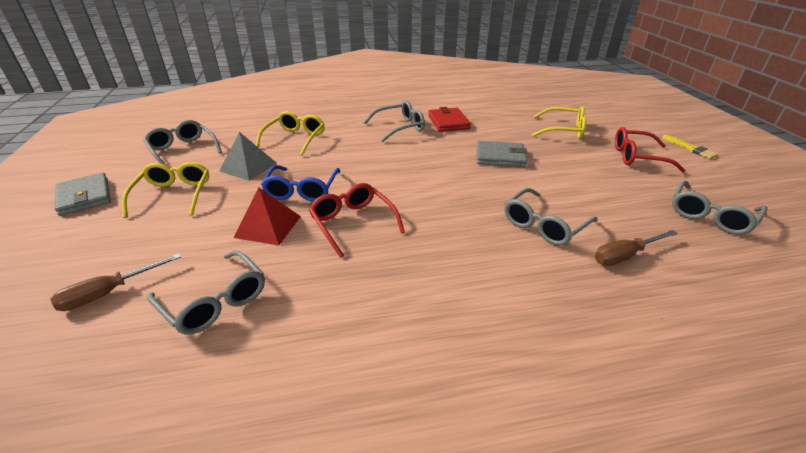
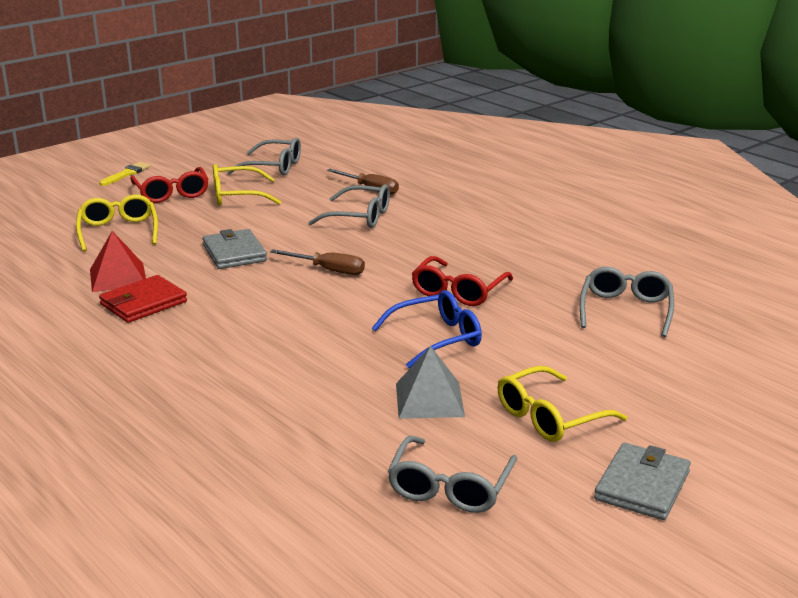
camera: 120 degrees left, 10 degrees down
(109, 293) = (692, 359): brown screwdriver -> brown screwdriver (328, 270)
(268, 226) = (519, 329): red pyramid -> red pyramid (118, 277)
(295, 139) = (310, 402): yellow glasses -> yellow glasses (236, 196)
(400, 127) = (193, 332): grey glasses -> none

